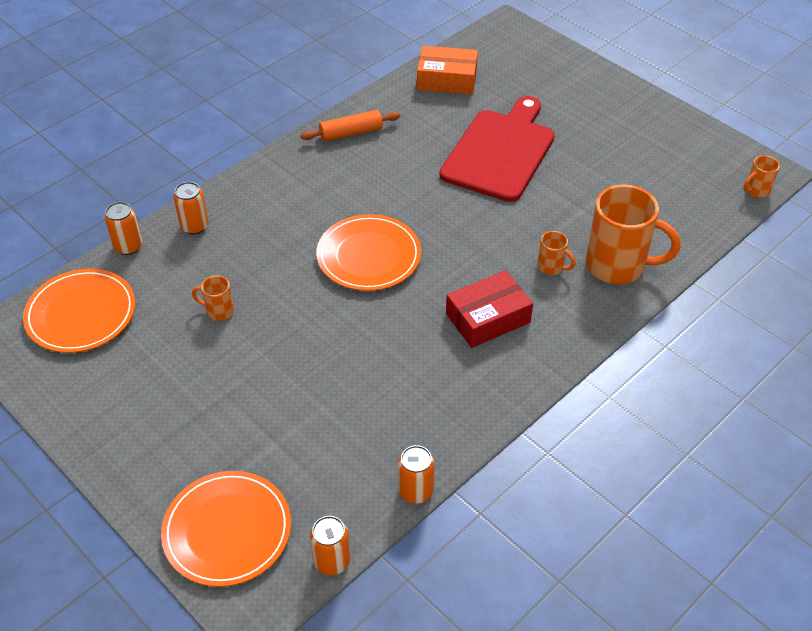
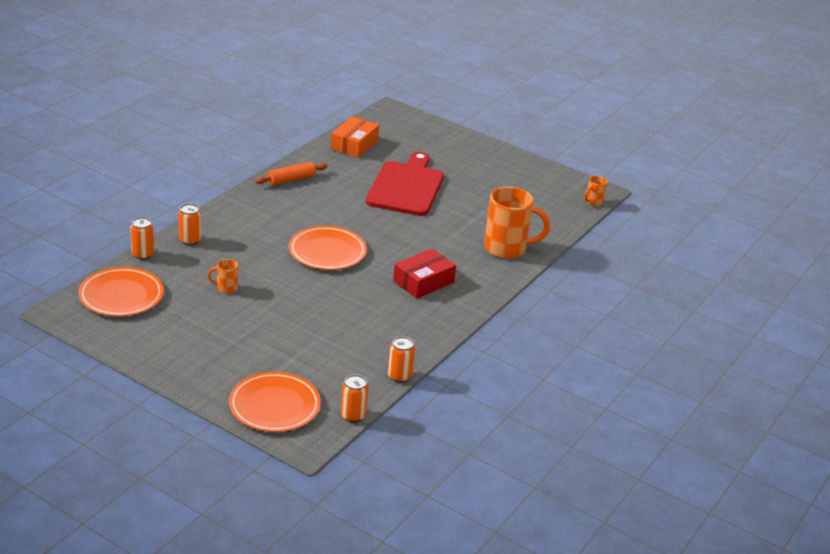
camera: 15 degrees left, 15 degrees down
(447, 79) = (354, 145): orange box -> orange box turned 60 degrees counterclockwise
(552, 267) = (461, 251): orange mug -> none

